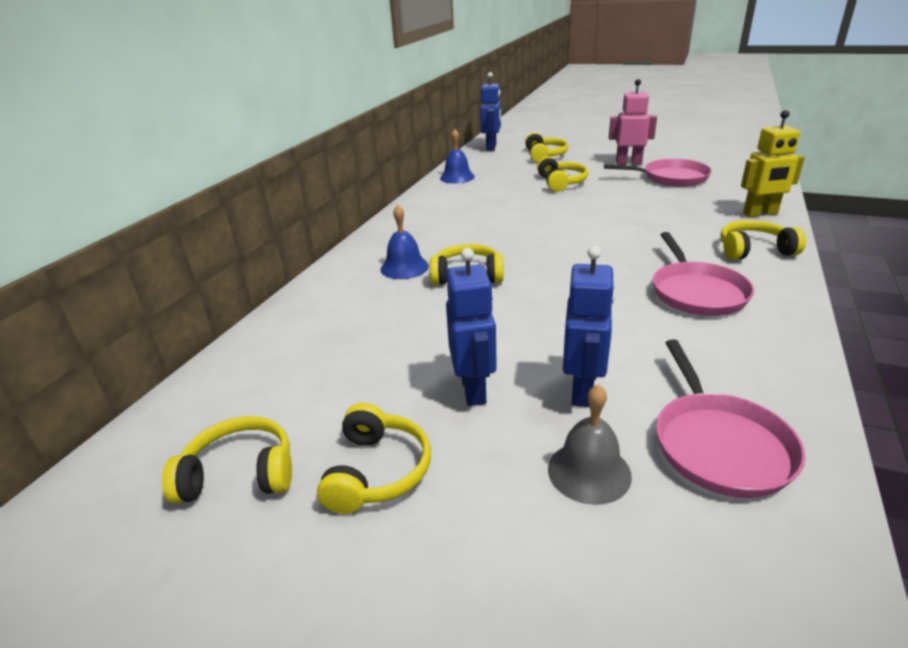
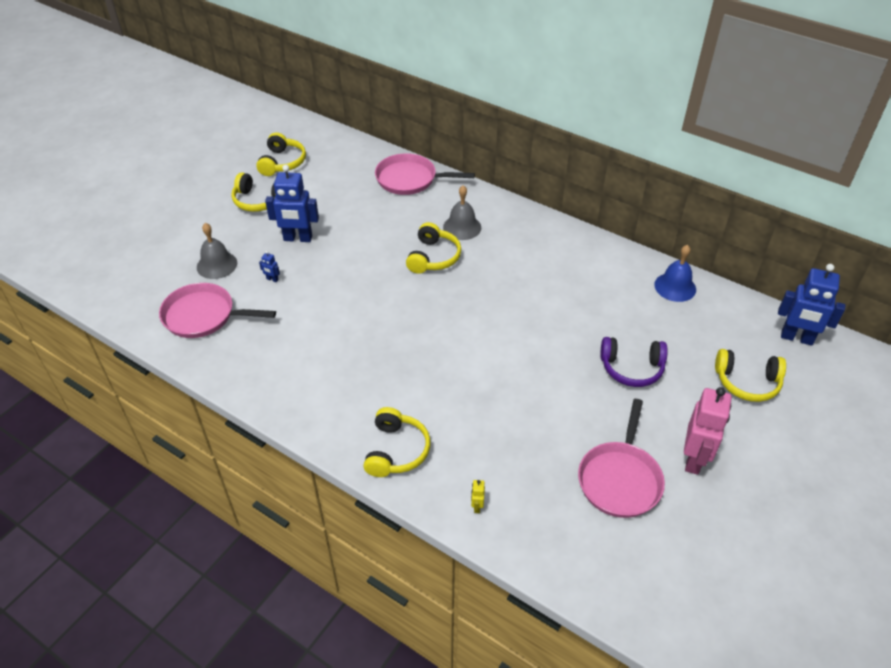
camera: 100 degrees right, 15 degrees up
(404, 267) = (462, 227): blue bell -> grey bell
(561, 183) = (631, 368): yellow headphones -> purple headphones
(583, 391) = (272, 279): blue robot -> blue robot, size x0.41
(696, 292) = (346, 375): pink pan -> pink pan (410, 179)
(760, 214) = (477, 506): yellow robot -> yellow robot, size x0.41

